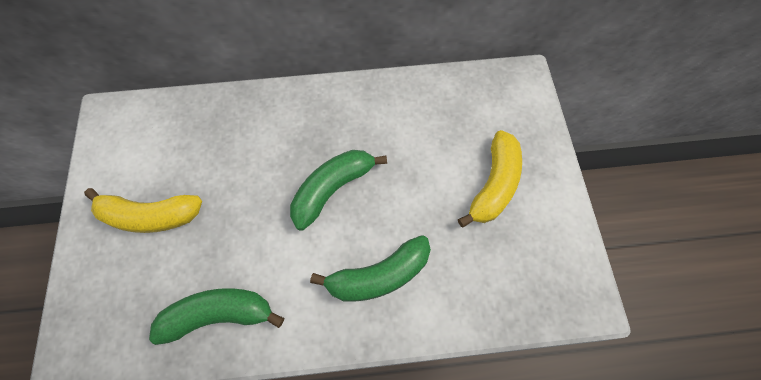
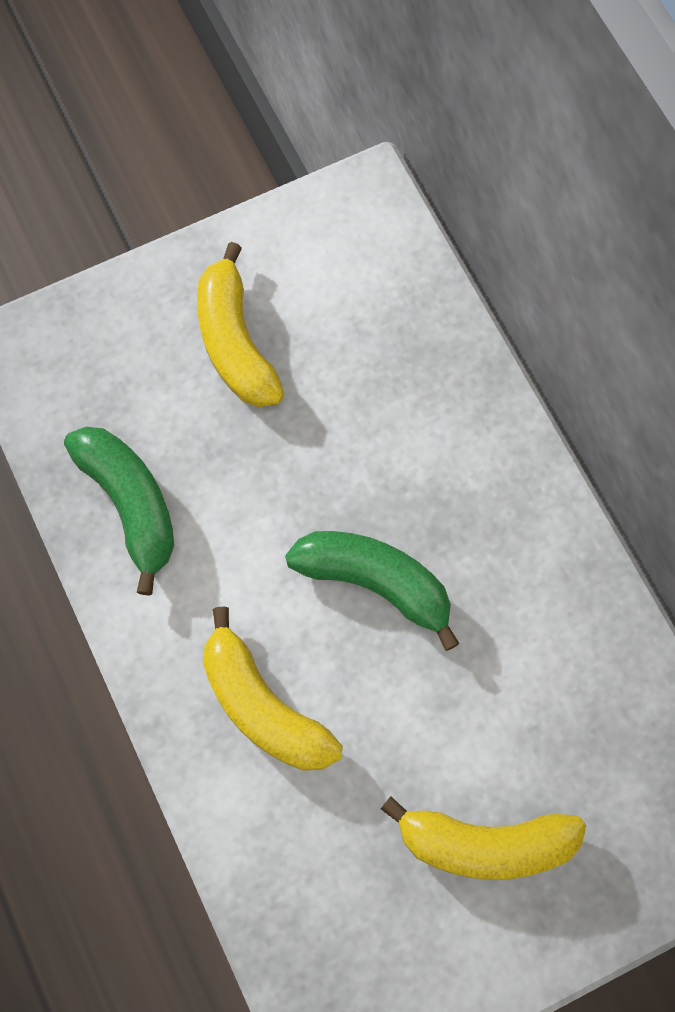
camera: 70 degrees right, 5 degrees up
(378, 276) = (263, 706): green banana -> yellow banana

